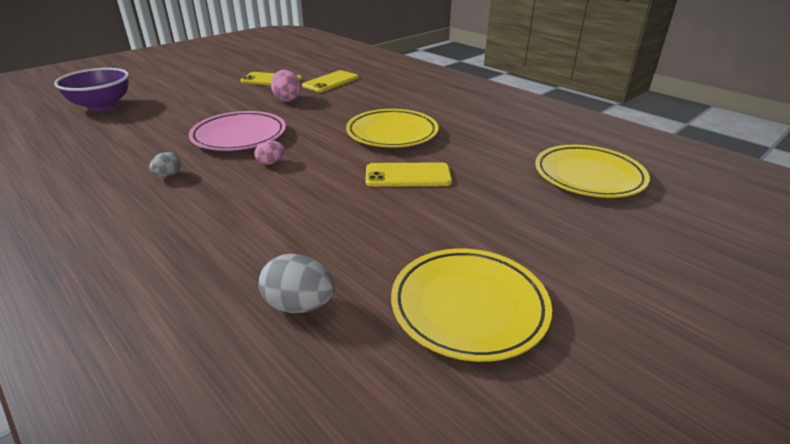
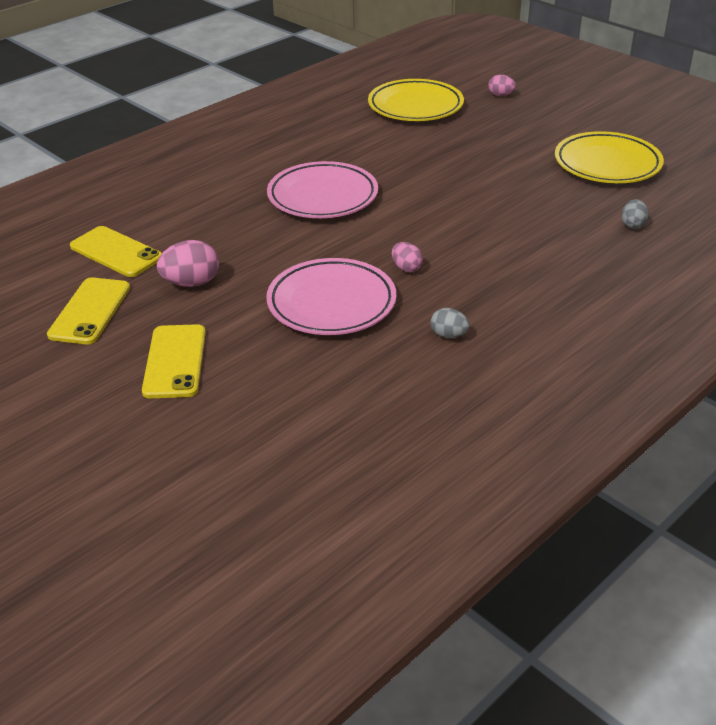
camera: 90 degrees left, 5 degrees up
(102, 106) = (190, 486): purple bowl -> none
(299, 305) = (632, 225): grey egg -> grey egg, size x0.60
(392, 133) = (322, 196): yellow plate -> pink plate
(408, 175) = (426, 186): yellow phone -> yellow phone (174, 361)
(658, 234) = (500, 95): none -> pink egg

